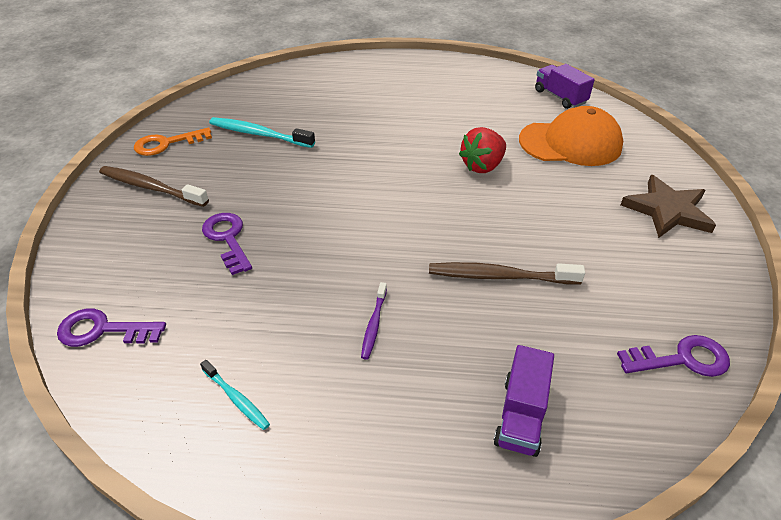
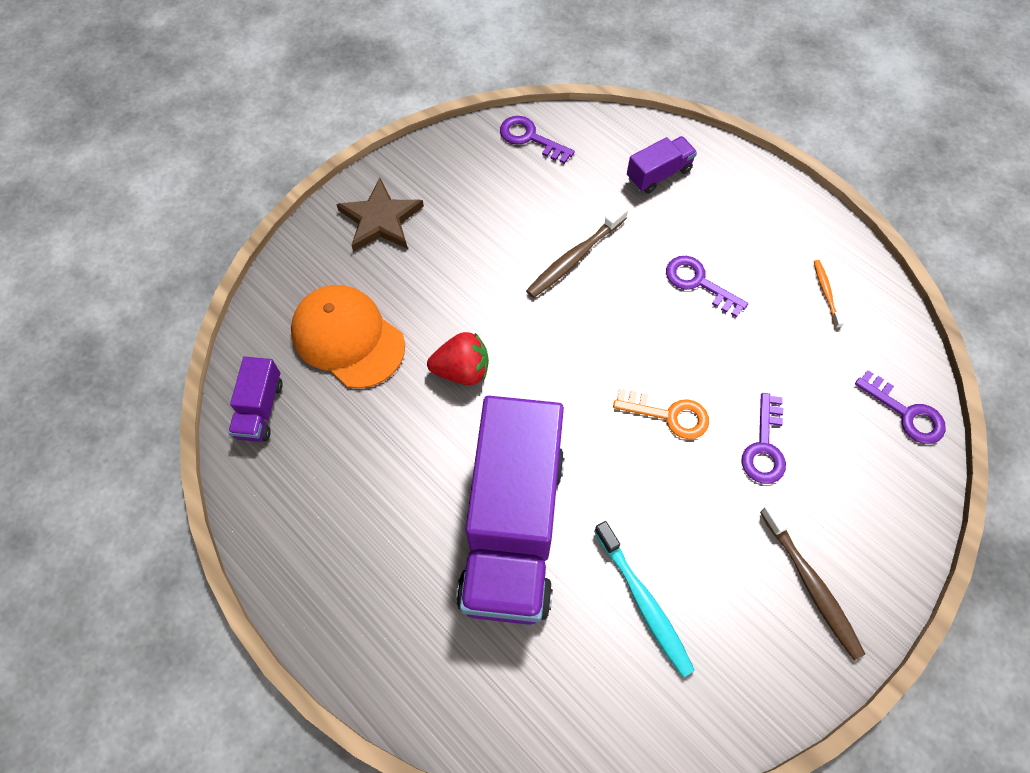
camera: 140 degrees left, 20 degrees up
(167, 143) = (763, 668): orange key -> orange key (668, 415)
(236, 399) = (826, 293): turquoise toothbrush -> orange toothbrush
(364, 124) = (512, 527): none -> purple truck
(374, 324) = (699, 283): purple toothbrush -> purple key
(500, 276) = (575, 257): brown toothbrush -> brown toothbrush turned 90 degrees clockwise

